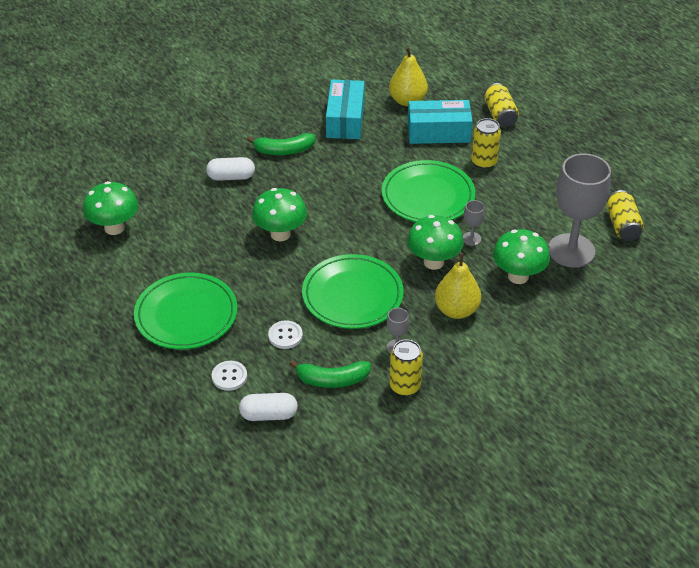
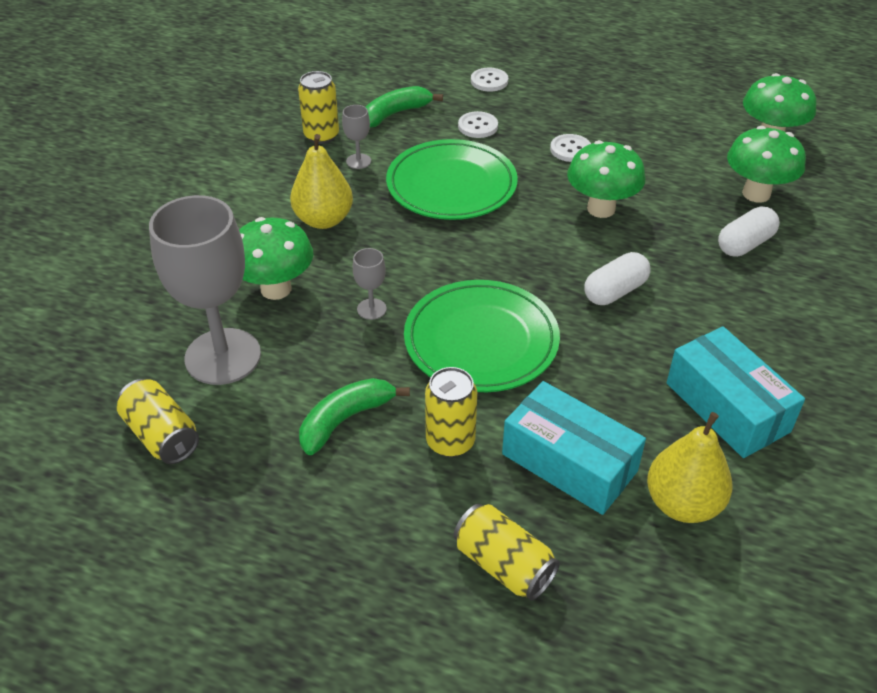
camera: 145 degrees right, 0 degrees up
(186, 315) = (589, 104): green plate -> none
(246, 283) = (570, 149): none -> white button
(269, 415) = (424, 72): white capsule -> white capsule (615, 291)
(284, 150) = (737, 311): green banana -> green banana (345, 420)
(433, 262) = (395, 259): green mushroom -> green mushroom (756, 194)
(438, 132) = (569, 462): turquoise box -> turquoise box turned 75 degrees clockwise

